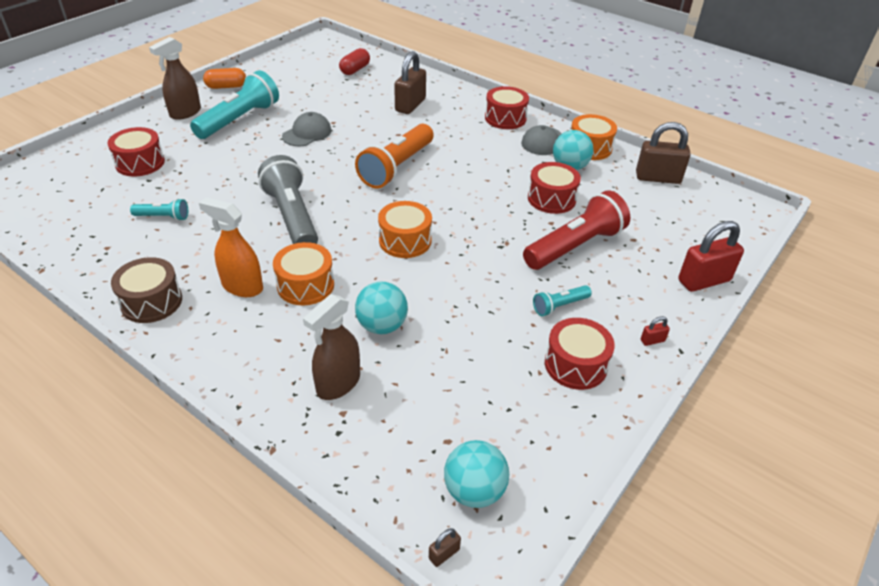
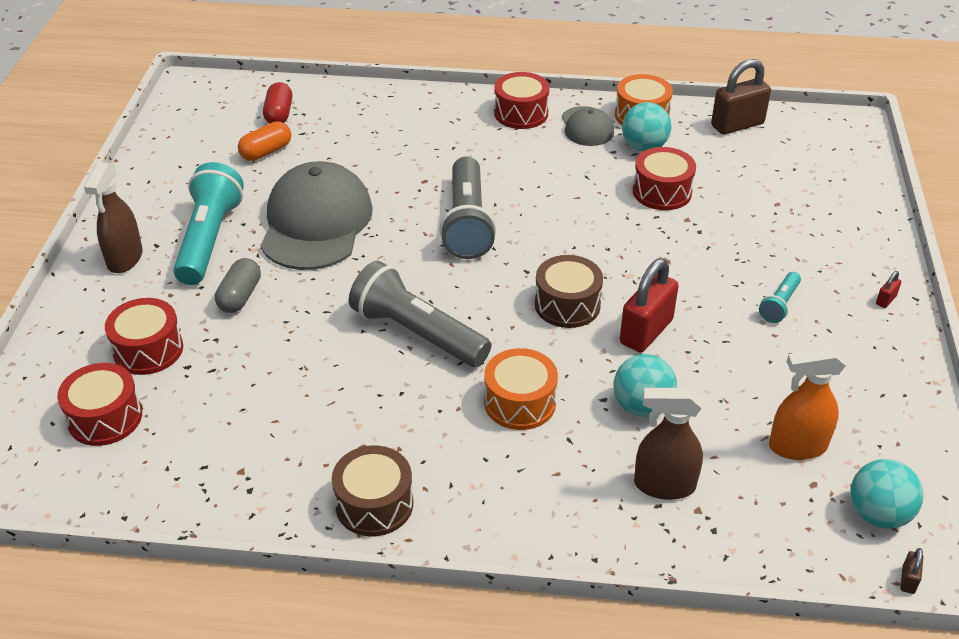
camera: 30 degrees left, 0 degrees up
(163, 217) = (265, 403): turquoise flashlight -> none
(219, 155) = (240, 296): none -> grey capsule
(226, 87) = (136, 201): orange capsule -> orange capsule (266, 152)
(242, 287) = (454, 437): orange spray bottle -> orange spray bottle (797, 446)
(307, 133) = (316, 223): grey cap -> grey cap, size x1.95
(338, 384) = (664, 485): brown spray bottle -> brown spray bottle turned 90 degrees clockwise
(397, 167) = (467, 223): orange flashlight -> grey flashlight
(405, 241) = (567, 305): orange drum -> brown drum
(410, 105) = (398, 137): brown padlock -> none
(574, 246) = (733, 235): red flashlight -> none
(575, 365) = (847, 356): red drum -> red drum (105, 418)
(704, 281) = (873, 219): red padlock -> red padlock (646, 332)

